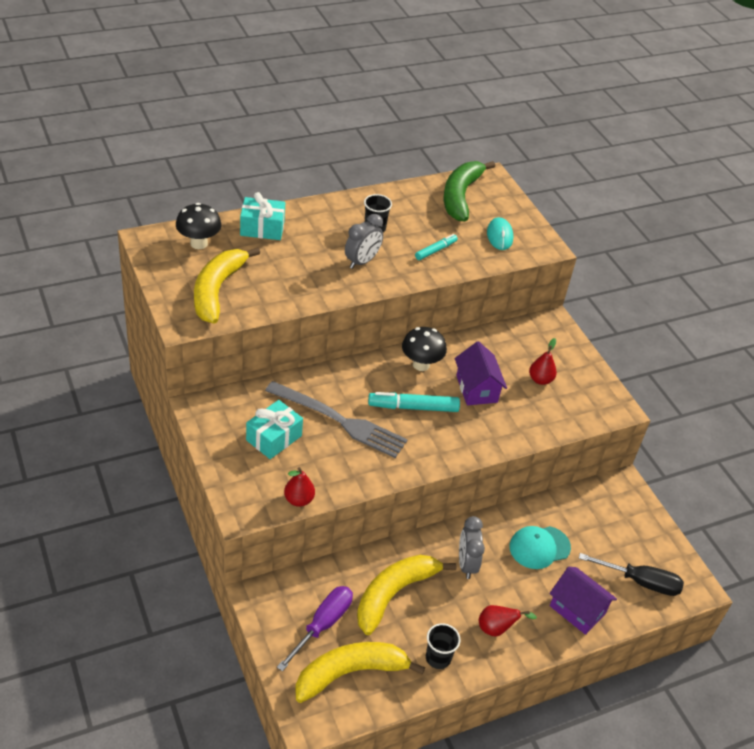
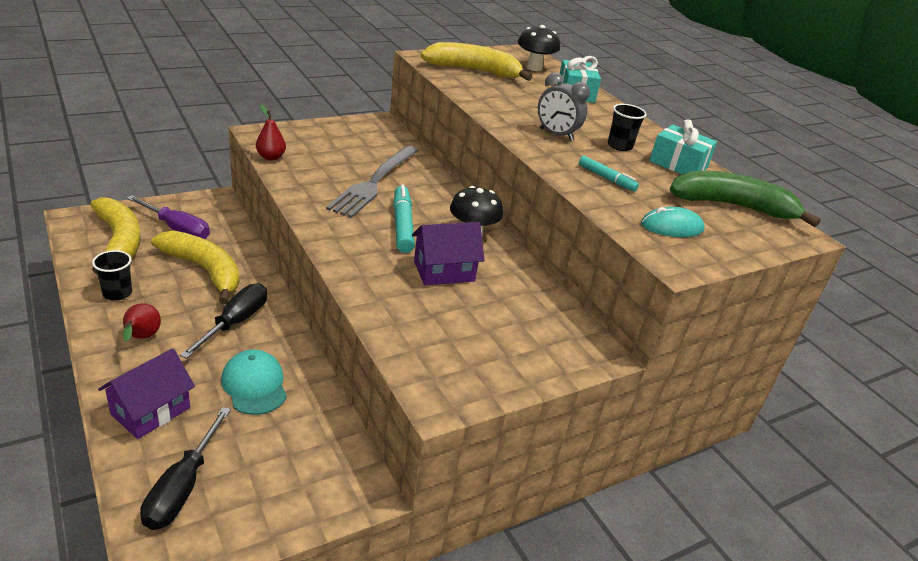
camera: 85 degrees right, 10 degrees down
(274, 438) = (347, 150): turquoise gift -> turquoise gift (678, 164)
(466, 564) = (236, 322): grey clock -> black screwdriver
(540, 380) = (476, 327): red pear -> none

